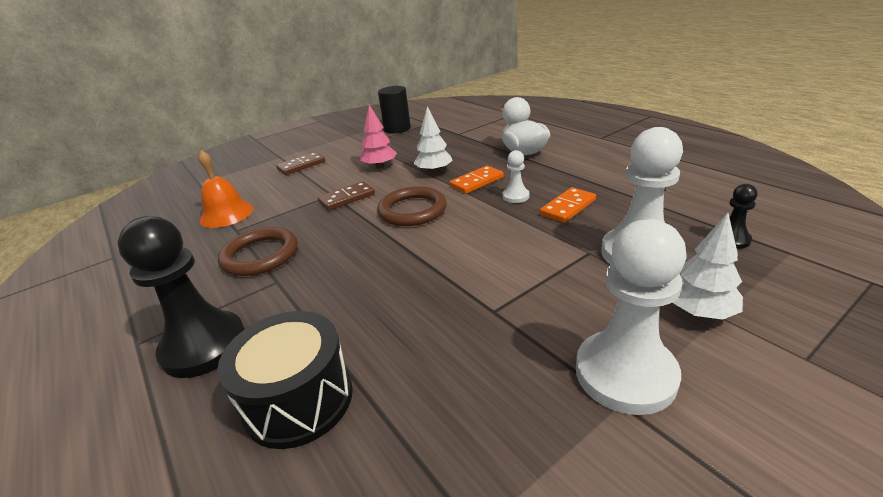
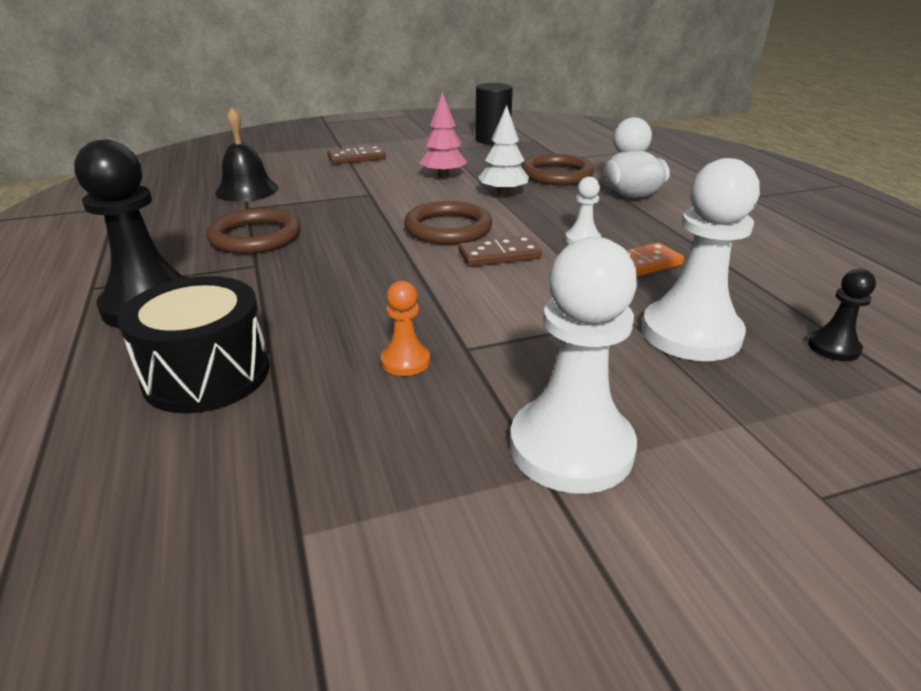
camera: 15 degrees right, 0 degrees up
(226, 214) = (247, 190): orange bell -> black bell
(347, 198) = (383, 201): brown domino -> brown domino (499, 255)
(456, 336) = (405, 361): none -> orange pawn
(462, 148) = (556, 174): none -> brown ring
(477, 182) = (546, 215): orange domino -> none
(699, 311) = (719, 412): white tree -> none

